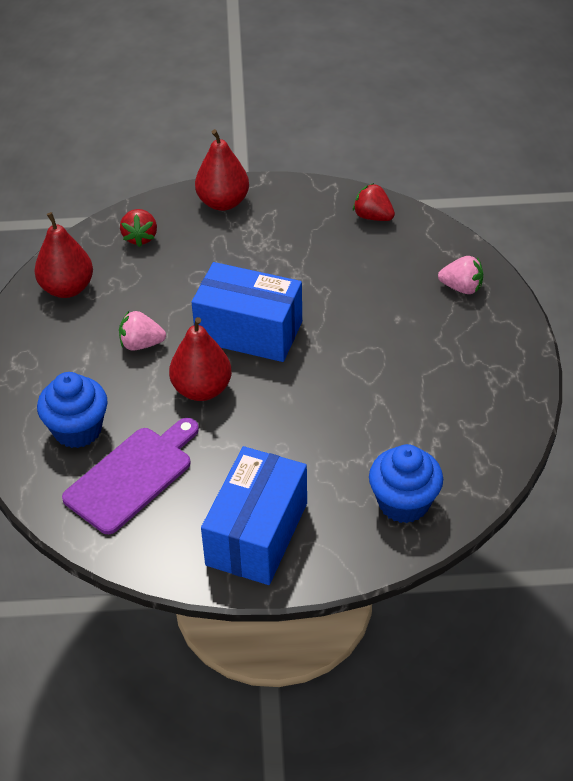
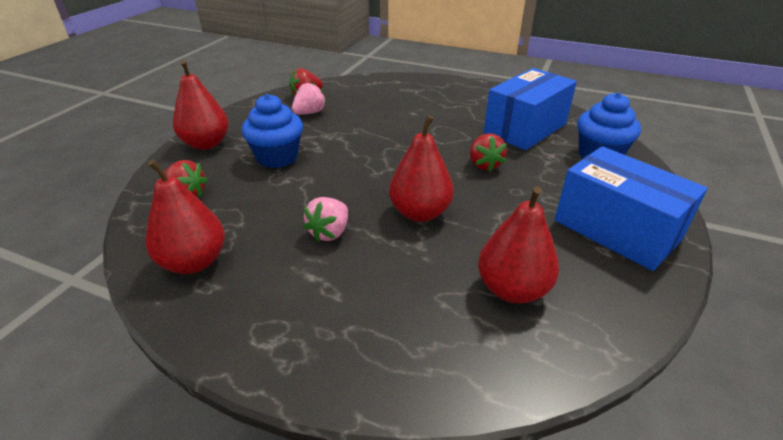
camera: 65 degrees left, 10 degrees down
(77, 430) = (418, 314): blue cupcake -> blue cupcake (277, 157)
(132, 476) = (512, 289): purple cutting board -> red pear
(249, 331) = (370, 171): blue box -> blue box (525, 128)
(317, 410) = (484, 165): none -> red strawberry
(461, 288) = (406, 88): pink strawberry -> pink strawberry (309, 113)

